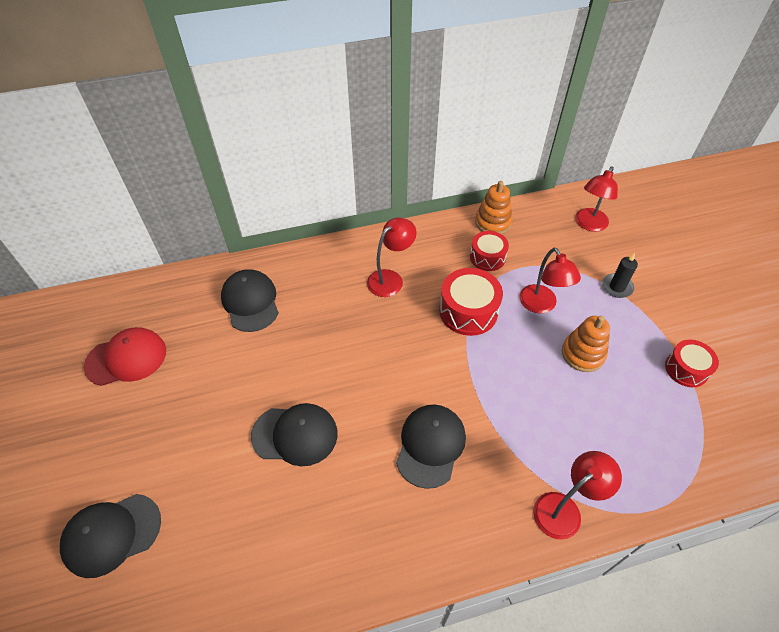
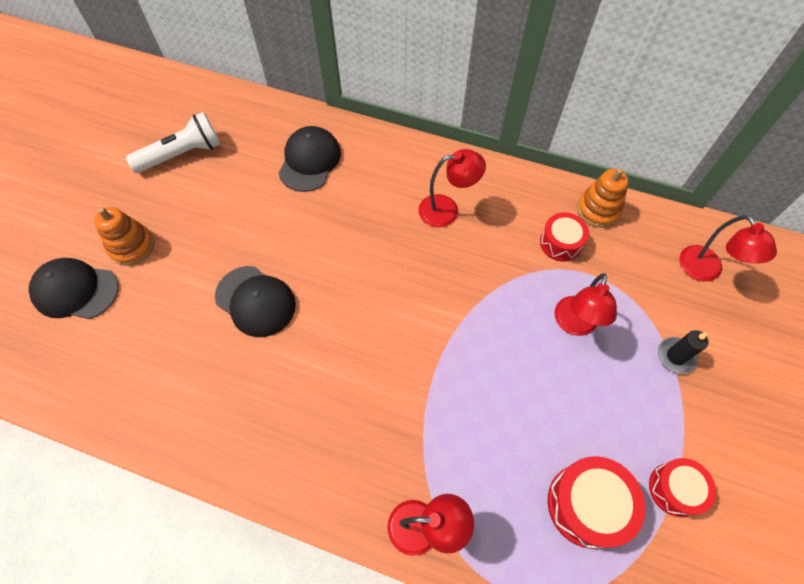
camera: 35 degrees right, 10 degrees up
(126, 358) = (182, 154): red cap -> white flashlight
(430, 445) = (355, 386): black cap -> none
(468, 311) = (494, 285): red drum -> red drum (587, 505)
(583, 354) = (574, 400): orange stacking toy -> orange stacking toy (132, 246)
(589, 224) = (706, 271): red lamp -> red lamp turned 90 degrees counterclockwise

